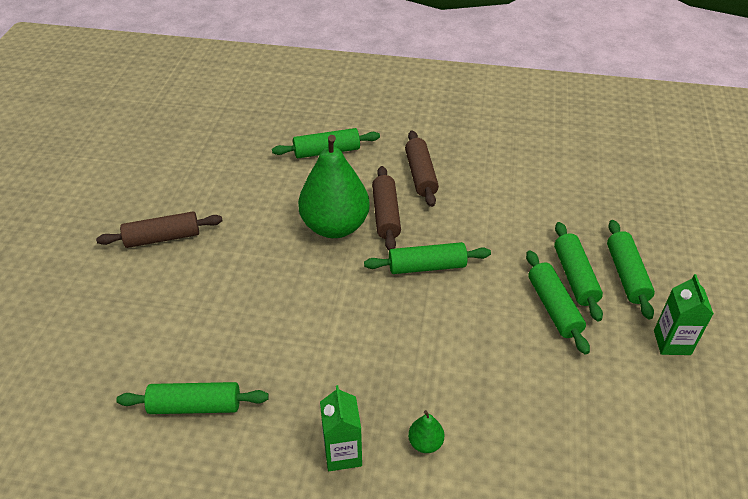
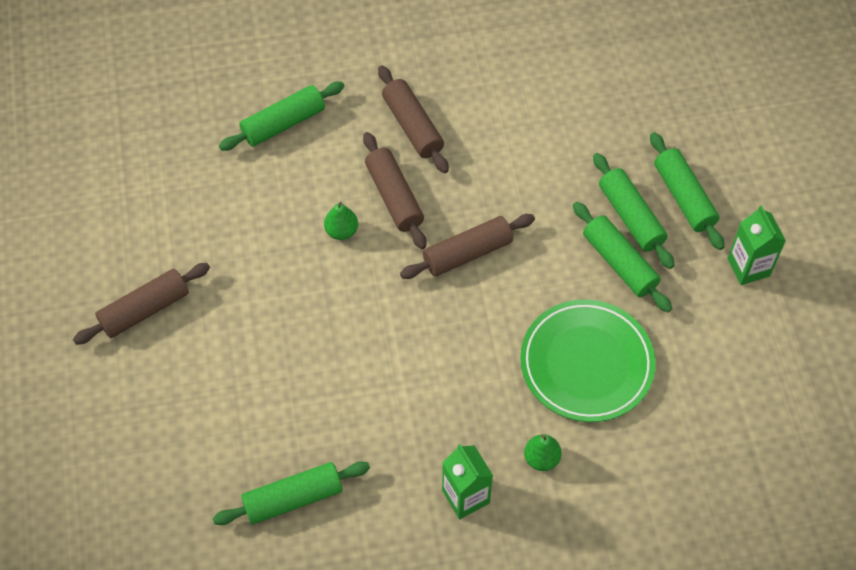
camera: 20 degrees left, 15 degrees up
(335, 226) = (341, 231): green pear -> green pear, size x0.40
(427, 266) = (467, 253): green rolling pin -> brown rolling pin
(497, 376) = (586, 363): none -> green plate

